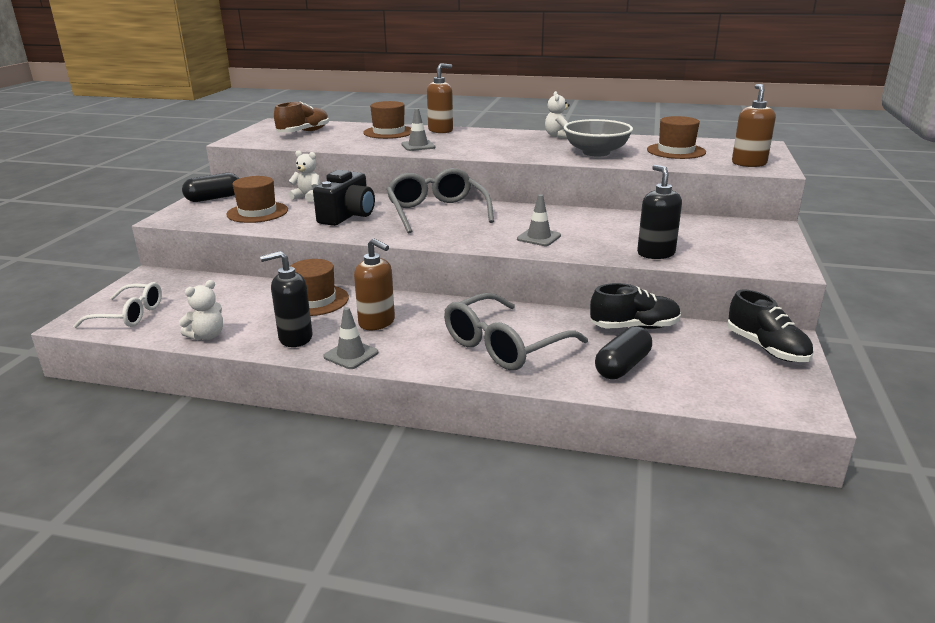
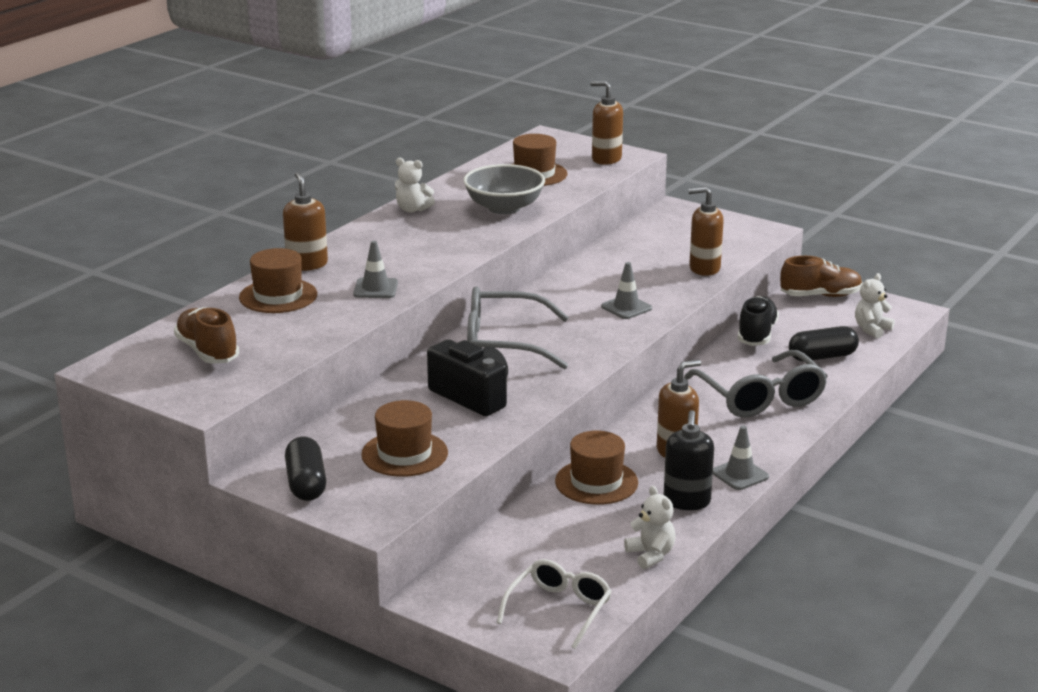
camera: 70 degrees left, 0 degrees up
(307, 197) = (368, 415): white teddy bear -> white teddy bear (871, 329)
(622, 366) = (822, 357): black capsule -> black capsule turned 75 degrees counterclockwise
(655, 253) = (704, 268): black soap dispenser -> brown soap dispenser
(766, 348) = (820, 296): black shoe -> brown shoe

